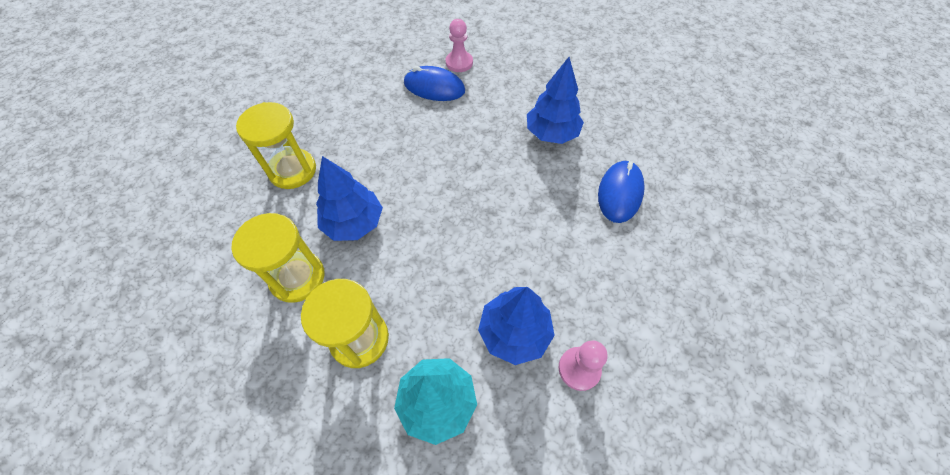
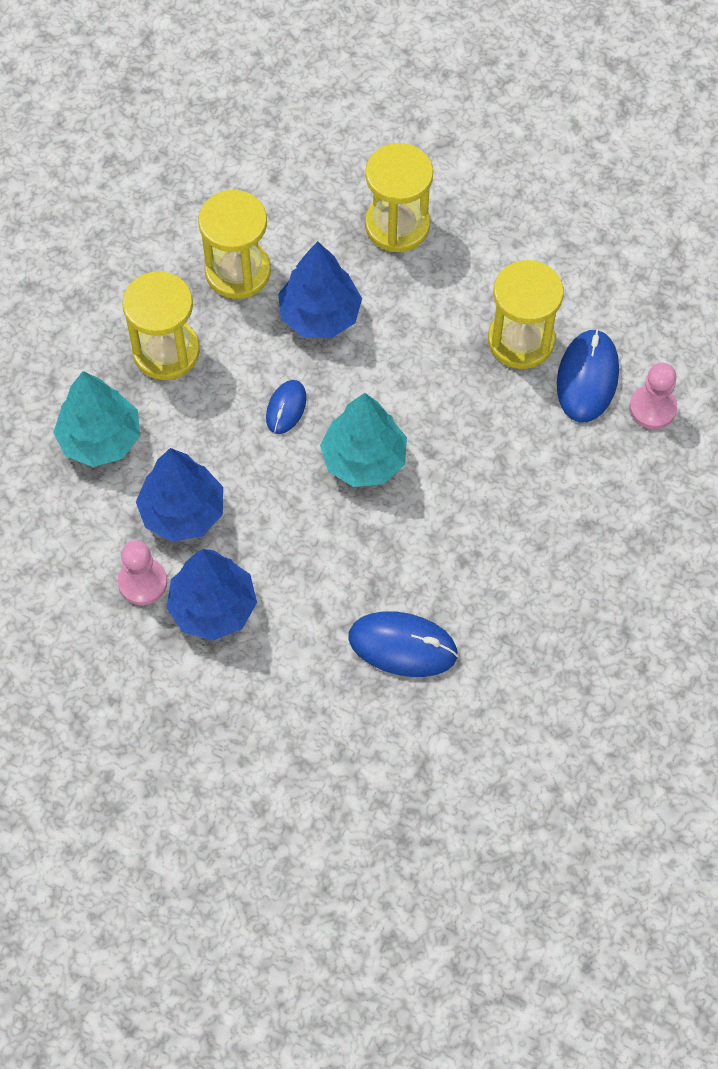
camera: 85 degrees right, 5 degrees up
(401, 114) = (521, 340): none -> yellow hourglass
(429, 250) = (286, 408): none -> blue mouse
(478, 204) = (364, 460): none -> turquoise tree
(551, 133) = (509, 553): blue tree -> blue tree (213, 607)

